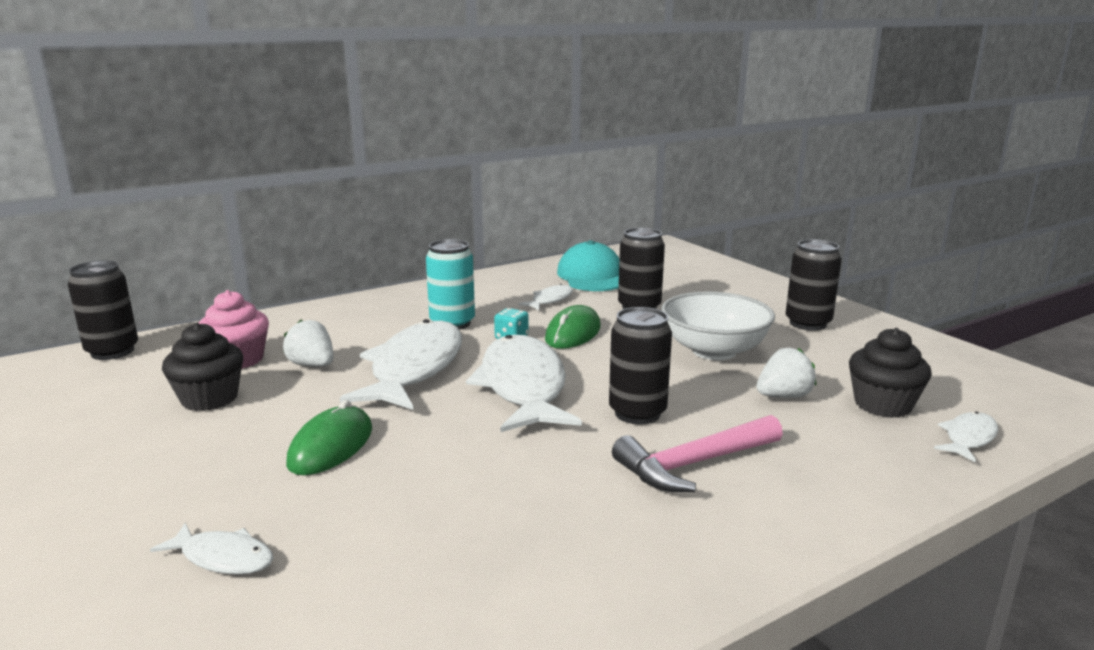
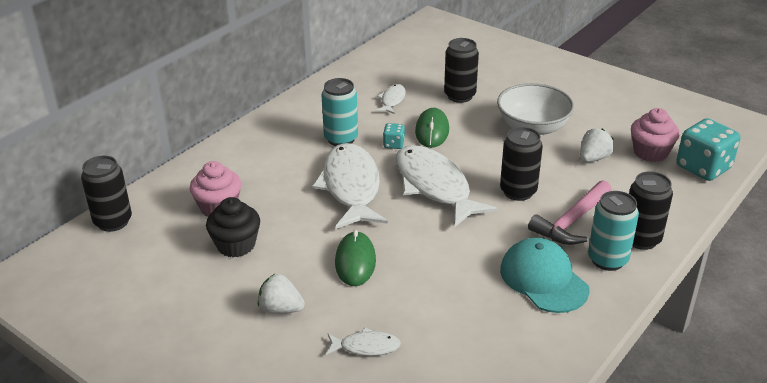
camera: 20 degrees left, 15 degrees up
(312, 365) = (278, 200): white strawberry -> white strawberry (281, 309)
(592, 276) = (404, 68): turquoise cap -> turquoise cap (543, 279)
(720, 528) = (607, 260): none -> turquoise can
(808, 323) = (577, 89): black can -> black can (641, 239)
(882, 405) = (650, 152): black cupcake -> pink cupcake
(968, 438) = (703, 167): white fish -> turquoise dice

